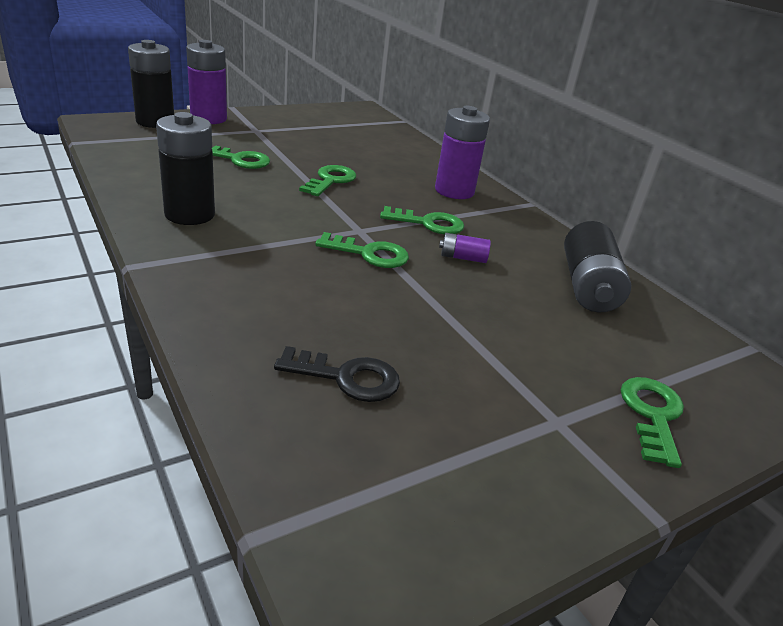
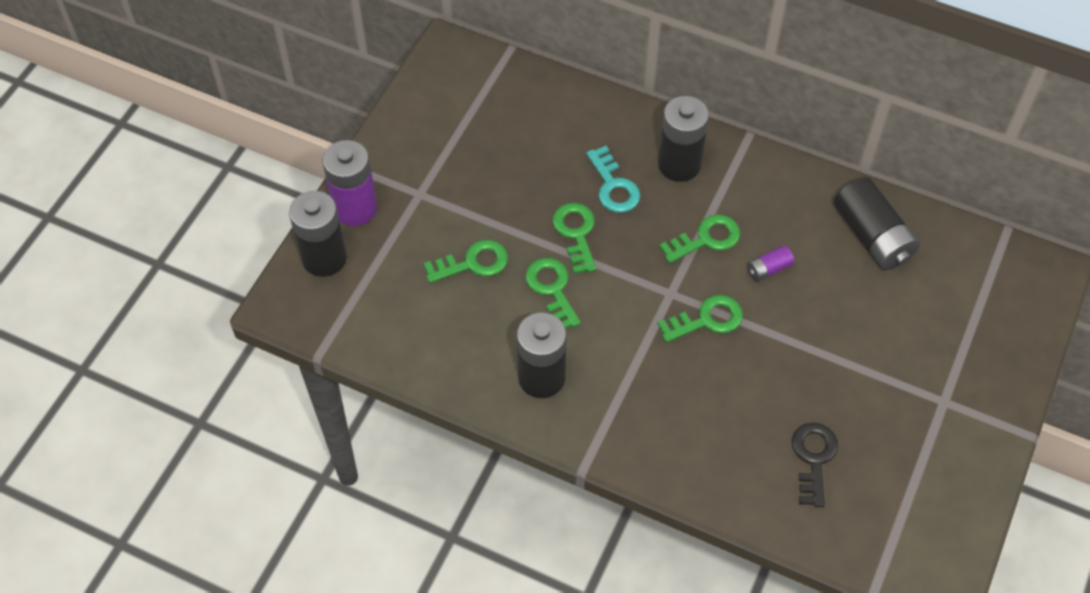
camera: 30 degrees left, 25 degrees up
(347, 378) = (813, 458): black key -> black key turned 60 degrees counterclockwise
(390, 178) = (613, 186): none -> turquoise key
(454, 191) = (679, 164): purple battery -> black battery
(652, 415) = (987, 353): green key -> green key (552, 289)

